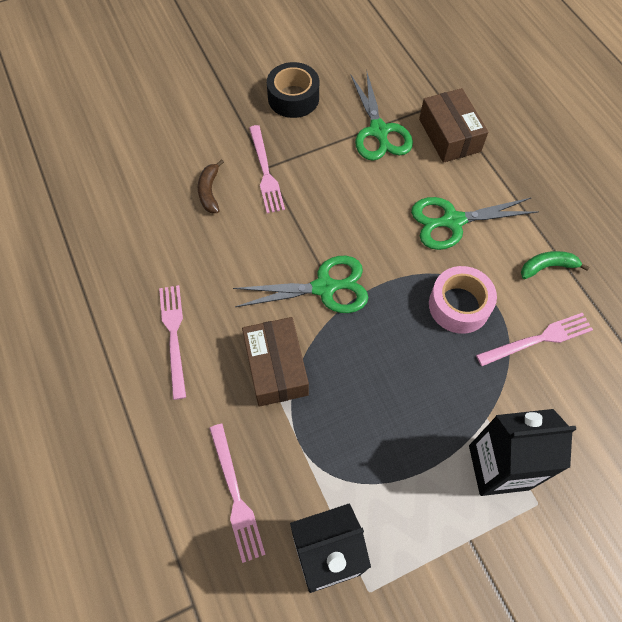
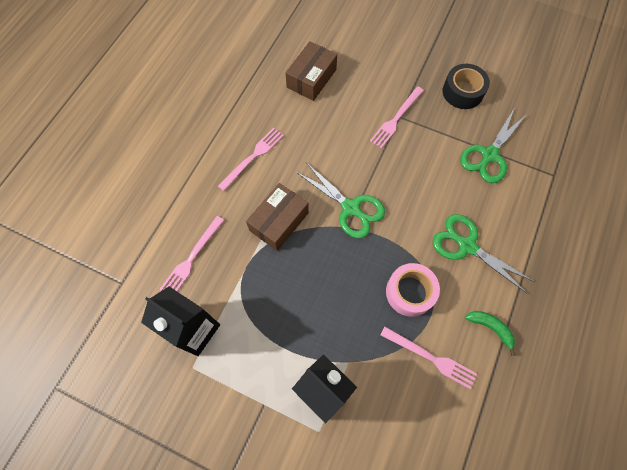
camera: 50 degrees right, 5 degrees up
(210, 191) = (355, 102): brown banana -> none
(449, 135) = (530, 197): brown box -> brown box (311, 78)

